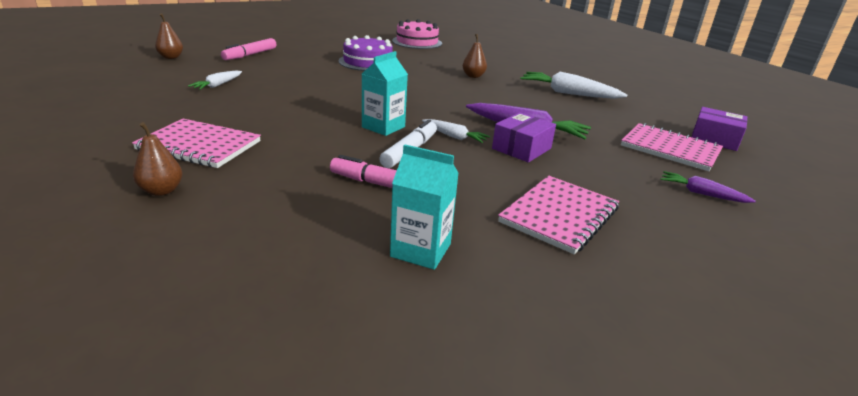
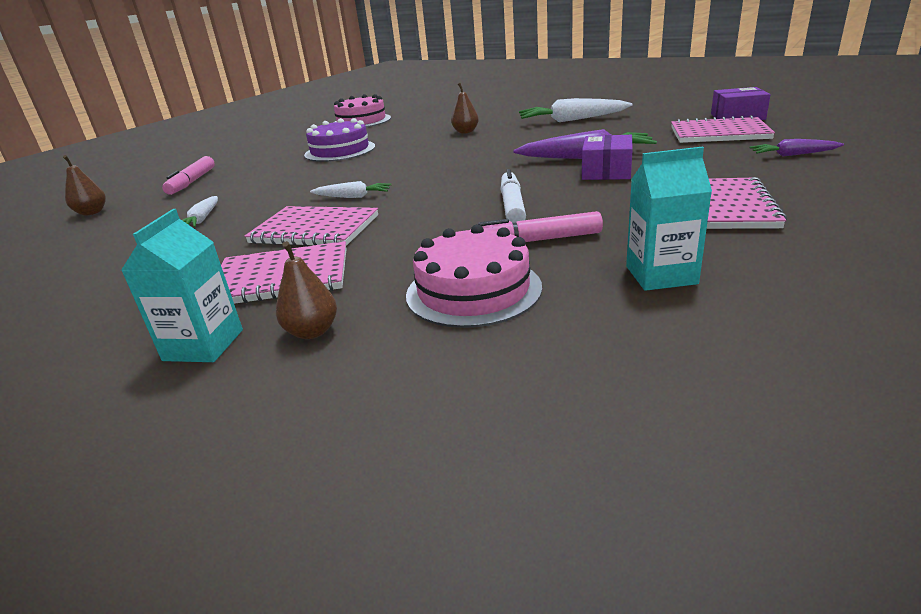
camera: 20 degrees left, 0 degrees up
(265, 118) = (314, 230): none -> pink notebook
(287, 205) = (473, 290): none -> pink cake
(383, 127) = (453, 196): turquoise carton -> turquoise carton (203, 345)
(454, 136) = (532, 182): white carrot -> white carrot (352, 197)

